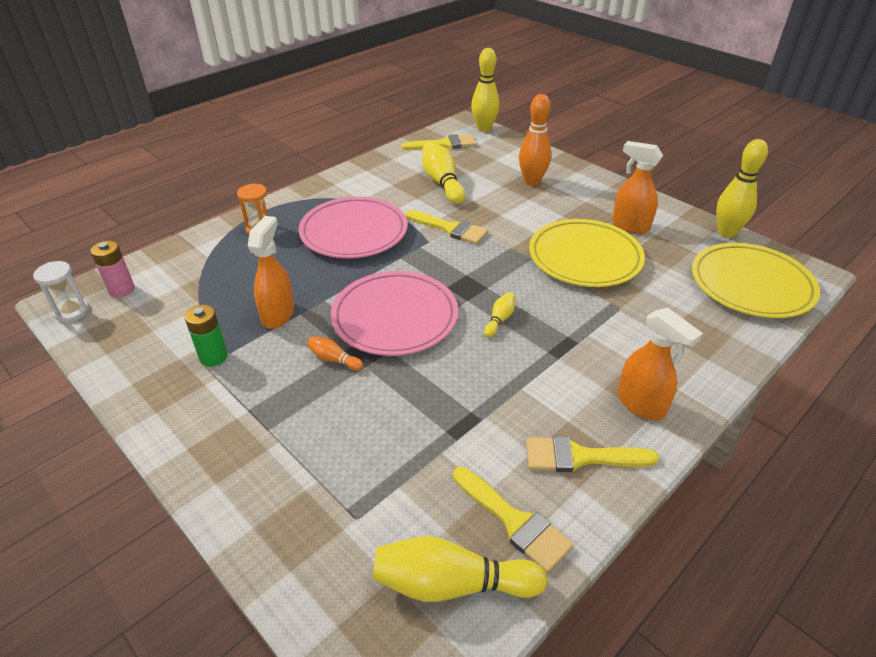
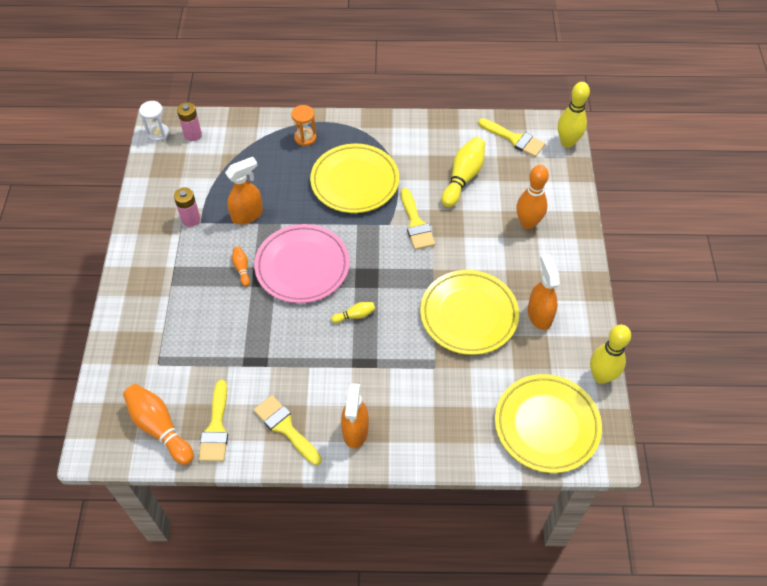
camera: 45 degrees right, 15 degrees up
(213, 357) = (191, 219): green battery -> pink battery
(354, 232) = (355, 181): pink plate -> yellow plate
(451, 583) = (159, 428): yellow bowling pin -> orange bowling pin

